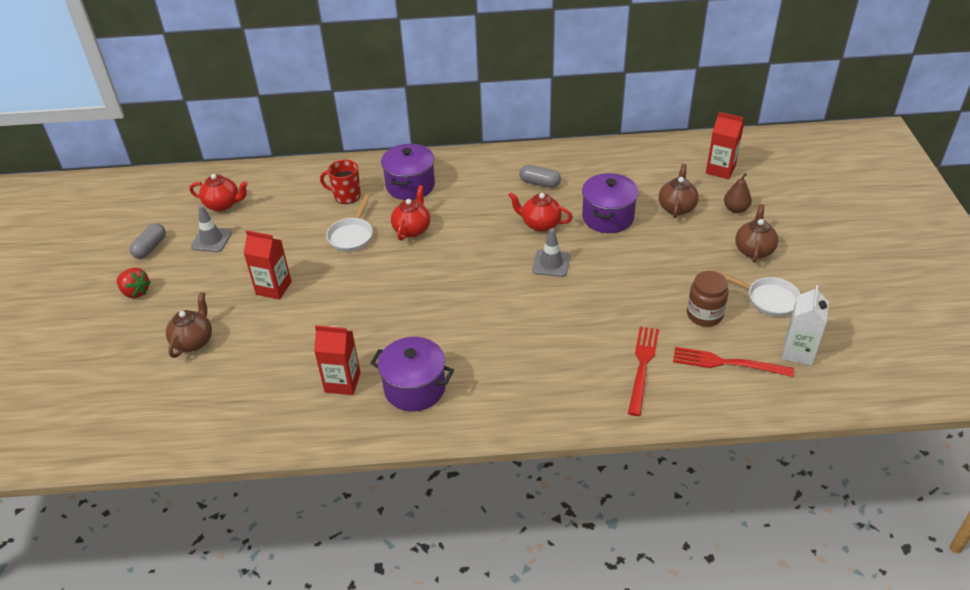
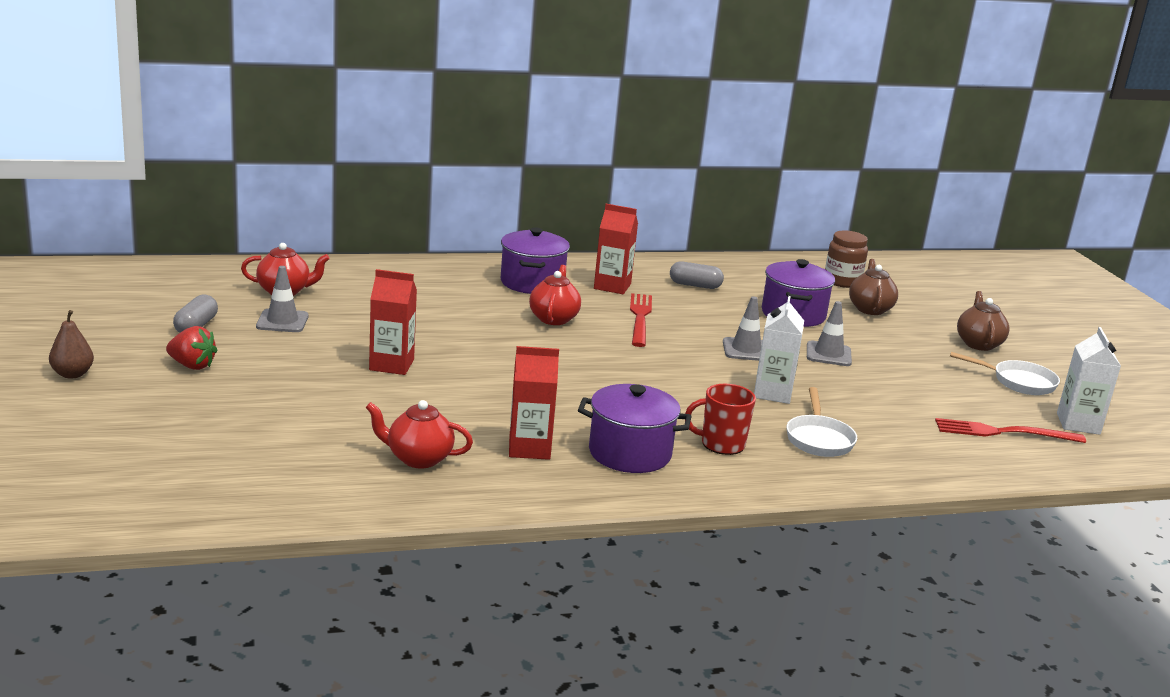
camera: 15 degrees left, 20 degrees down
(193, 341) = (299, 411): brown teapot -> none
(346, 196) = (451, 289): red mug -> red mug (721, 444)
(352, 235) = (476, 322): white pan -> white pan (819, 439)
(540, 224) = (714, 318): red teapot -> red teapot (418, 459)
(552, 316) = (772, 393): none -> white carton
(617, 267) = (828, 354): none -> grey traffic cone
(642, 366) = (906, 435): red fork -> red fork (640, 318)
(704, 315) = (953, 394): brown jar -> brown jar (842, 281)
(720, 170) = (902, 281): red carton -> red carton (612, 286)
(735, 209) = (938, 312): brown pear -> brown pear (72, 374)

